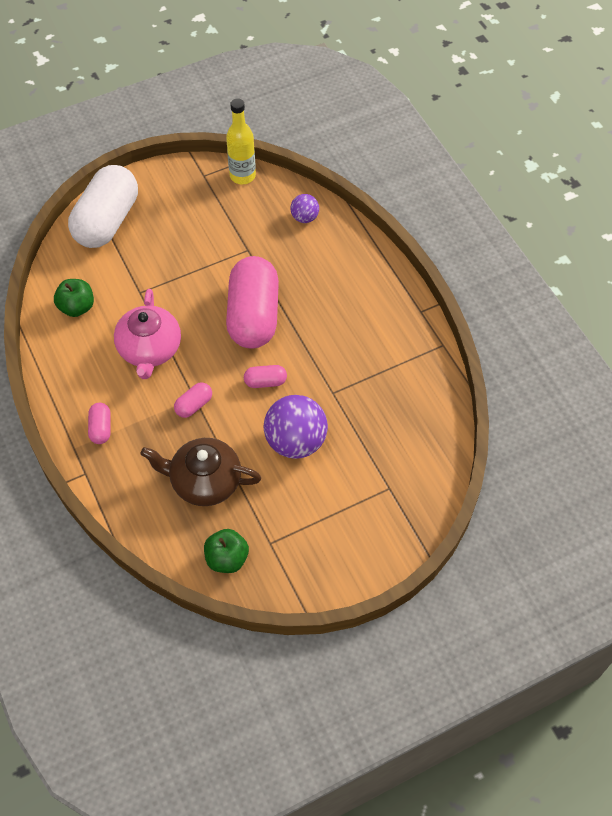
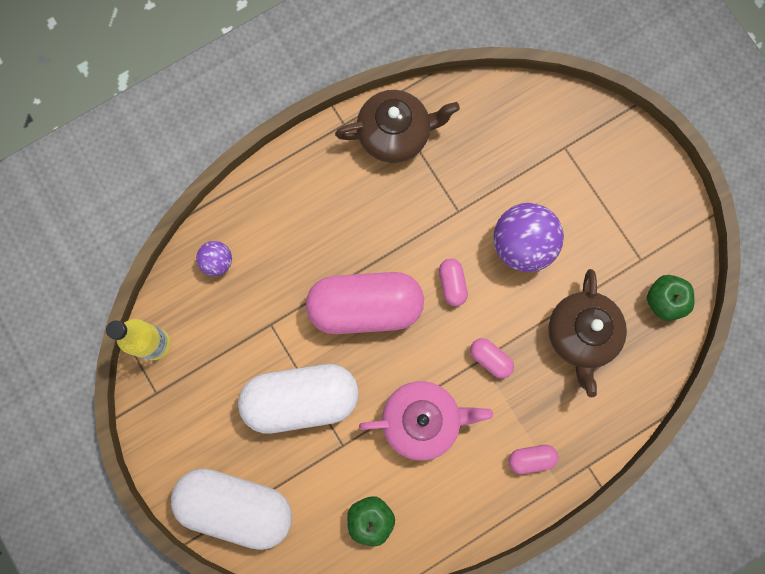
camera: 95 degrees left, 20 degrees up
(182, 267) = (301, 399): none -> white capsule
(409, 349) = (395, 134): none -> brown teapot

